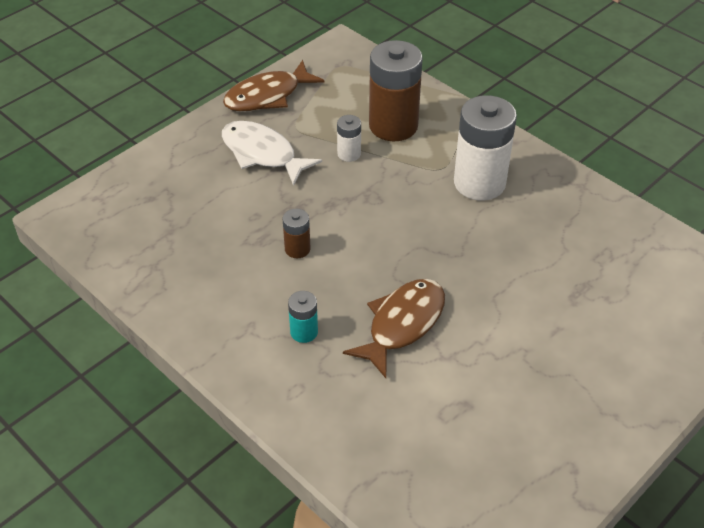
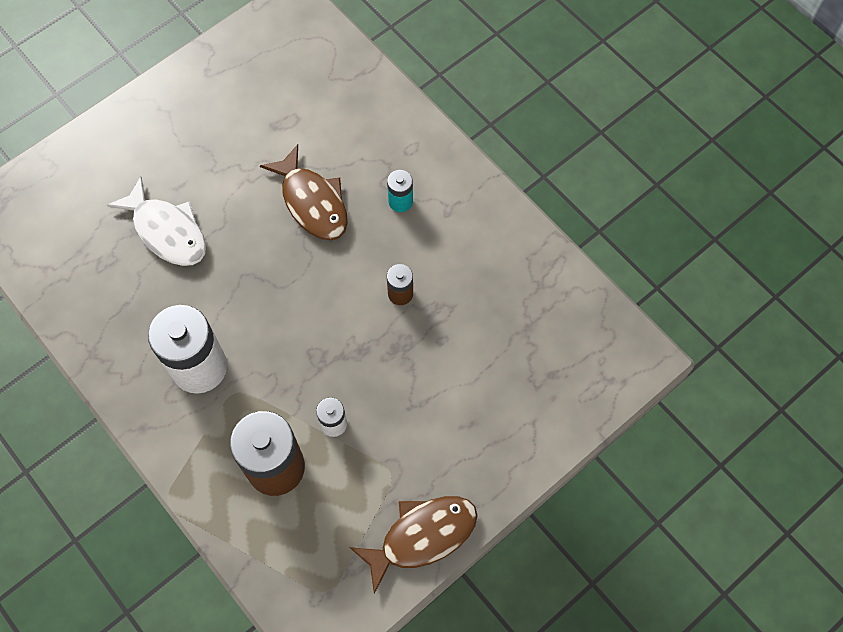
camera: 175 degrees left, 20 degrees up
(262, 153) = (431, 432): white fish -> white fish (167, 231)
(402, 324) = (312, 202): brown fish -> brown fish turned 75 degrees counterclockwise

